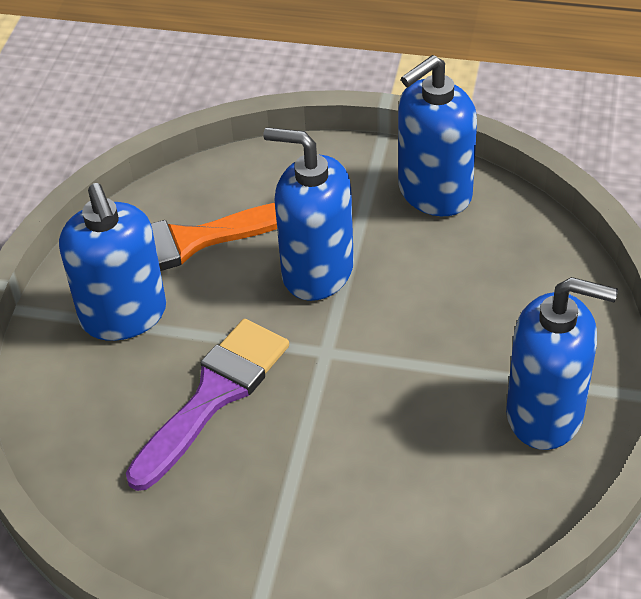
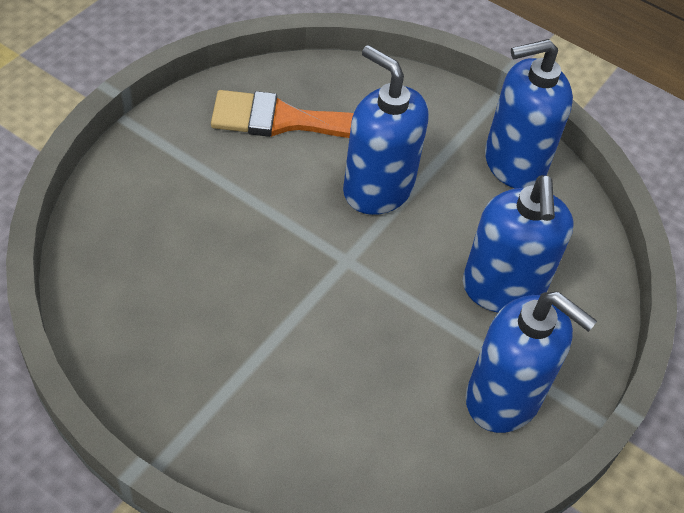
camera: 15 degrees right, 5 degrees up
(124, 315) = (201, 159): blue soap dispenser -> blue soap dispenser (503, 288)
(214, 395) = (235, 257): purple brush -> none

